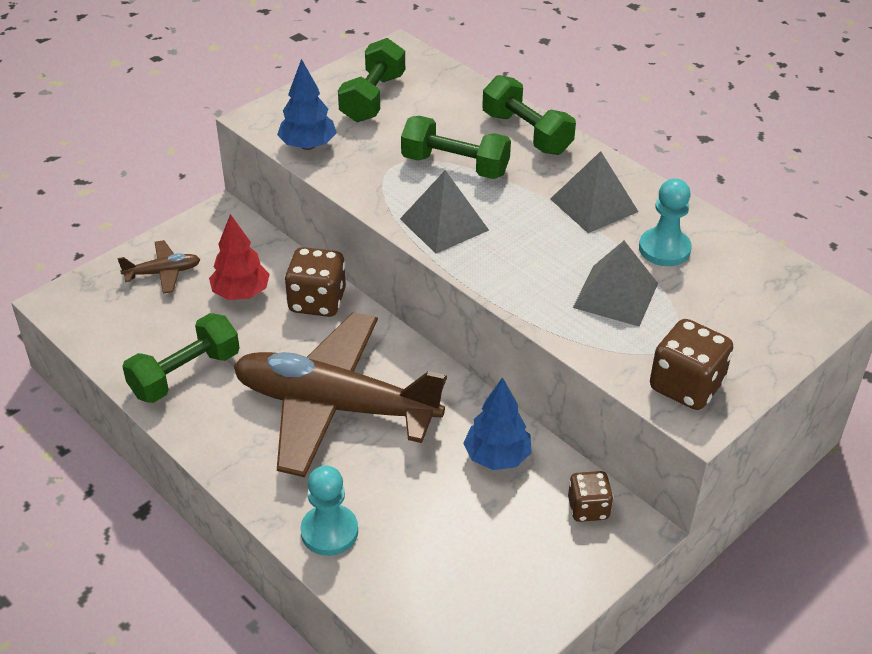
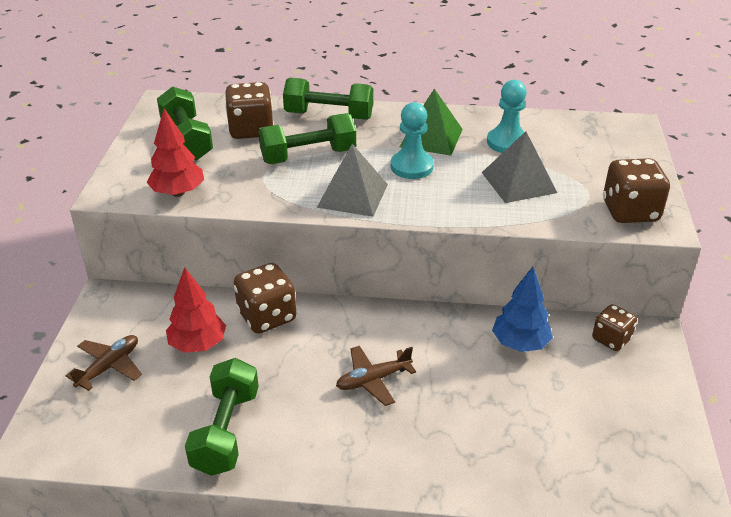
camera: 40 degrees left, 5 degrees down
(308, 145) = (178, 193): blue tree -> red tree
(329, 532) = (481, 469): turquoise pawn -> turquoise pawn (411, 167)
(335, 406) = (373, 380): brown plane -> brown plane, size x0.40
(438, 114) = (251, 130): none -> brown dice
(594, 205) = (431, 138): grey pyramid -> green pyramid

